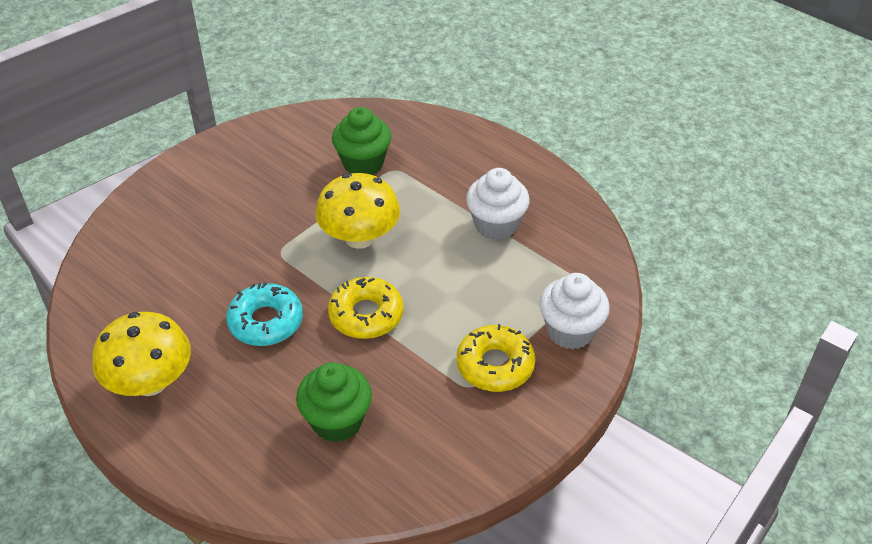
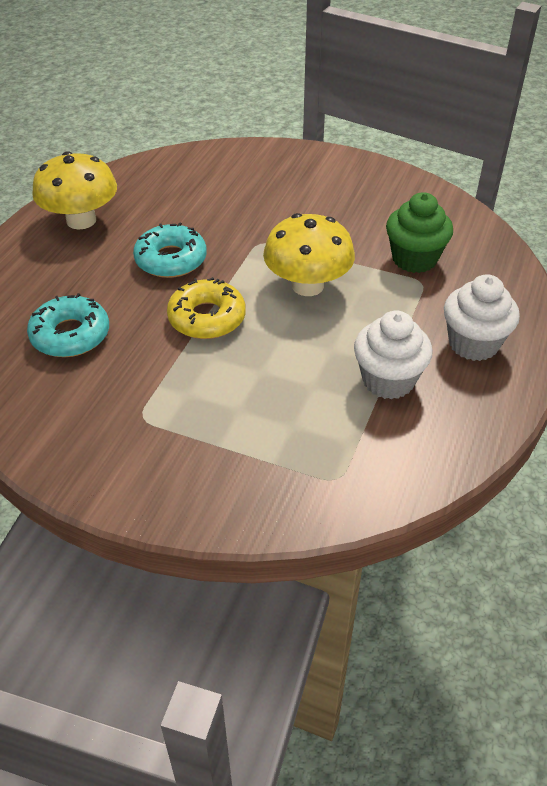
camera: 70 degrees right, 0 degrees up
(337, 421) = (70, 335): green cupcake -> turquoise donut
(495, 365) = (178, 429): yellow donut -> none
(570, 331) = (255, 484): white cupcake -> white cupcake (473, 343)

